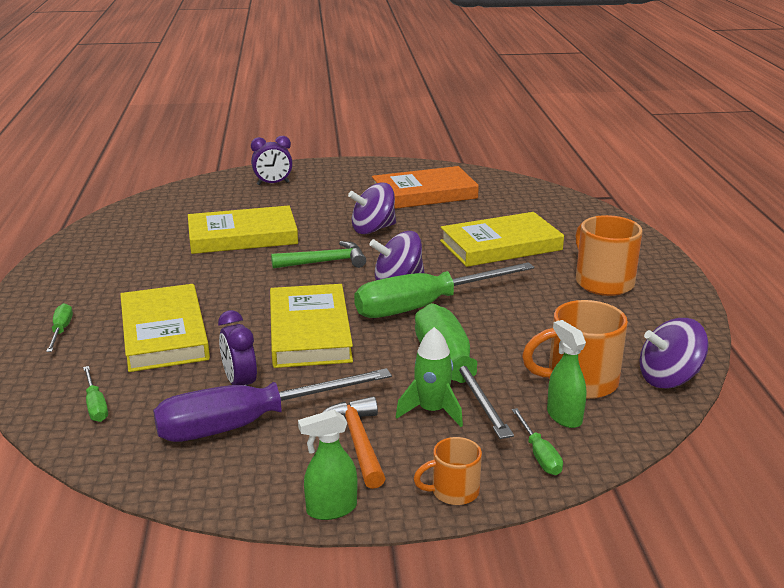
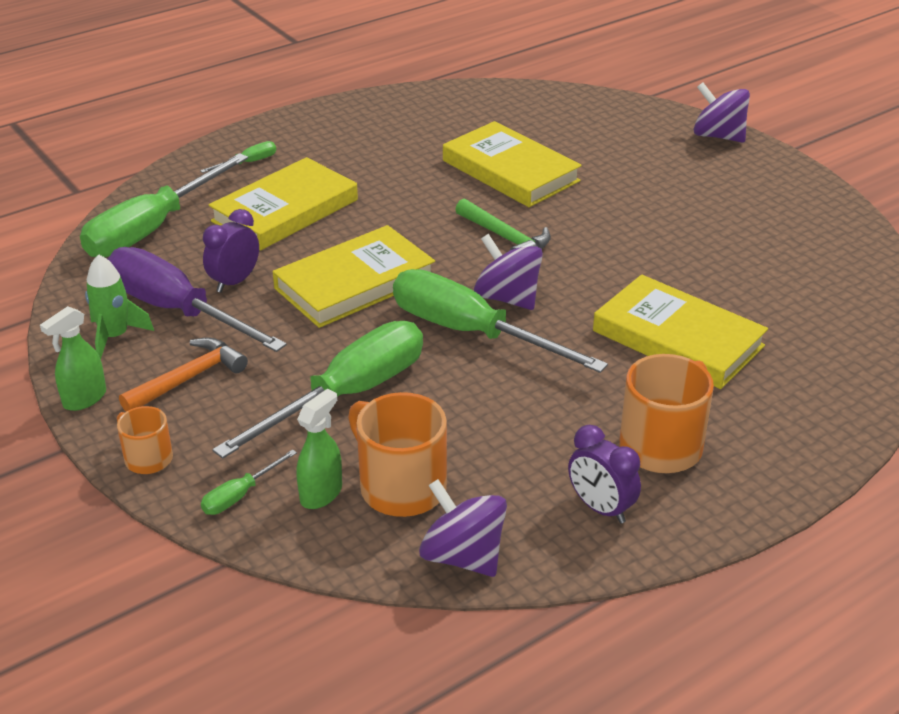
camera: 60 degrees right, 10 degrees up
(95, 405) = (152, 229): green screwdriver -> green screwdriver, size x2.40
(273, 183) = (656, 137): purple clock -> purple clock (600, 508)
(331, 509) = (84, 399): green spray bottle -> green spray bottle turned 90 degrees counterclockwise
(373, 229) = (617, 238): purple spinning top -> purple spinning top (718, 136)
(424, 194) = (758, 238): orange book -> none
(432, 411) = (269, 404): green rocket -> green rocket (115, 337)

